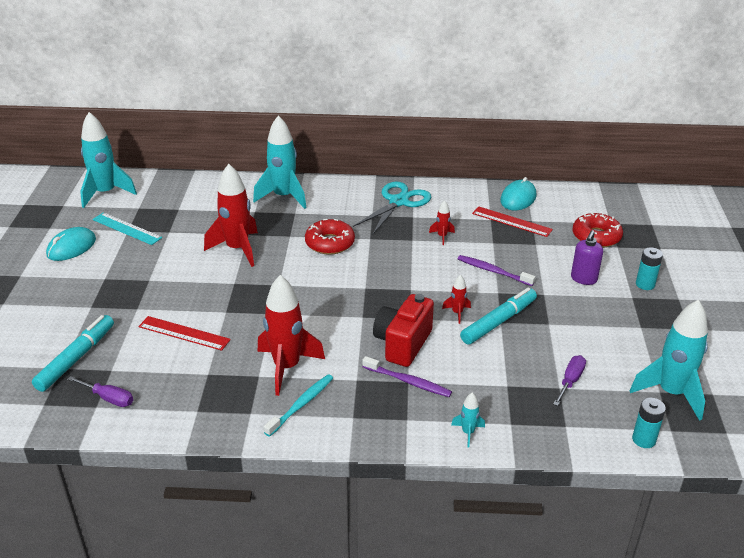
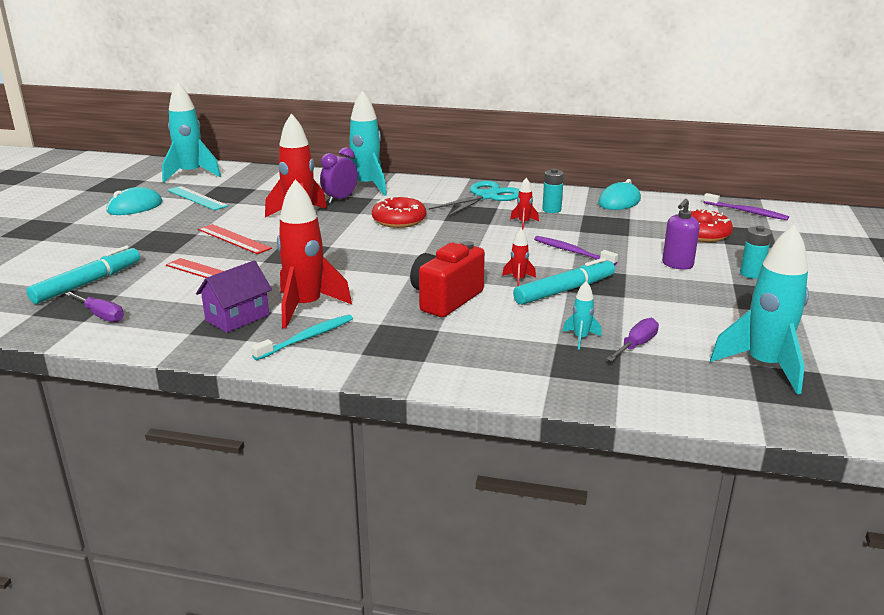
camera: 10 degrees right, 10 degrees down
(232, 387) = (237, 318): none -> purple house
(265, 218) = (340, 199): none -> purple clock
(408, 381) = (438, 329): purple toothbrush -> purple toothbrush (746, 212)
(468, 432) = (493, 378): turquoise rocket -> turquoise rocket (580, 338)
(511, 221) = (606, 217): red ruler -> red ruler (233, 239)
(643, 440) = (718, 405): turquoise battery -> turquoise battery (551, 210)

